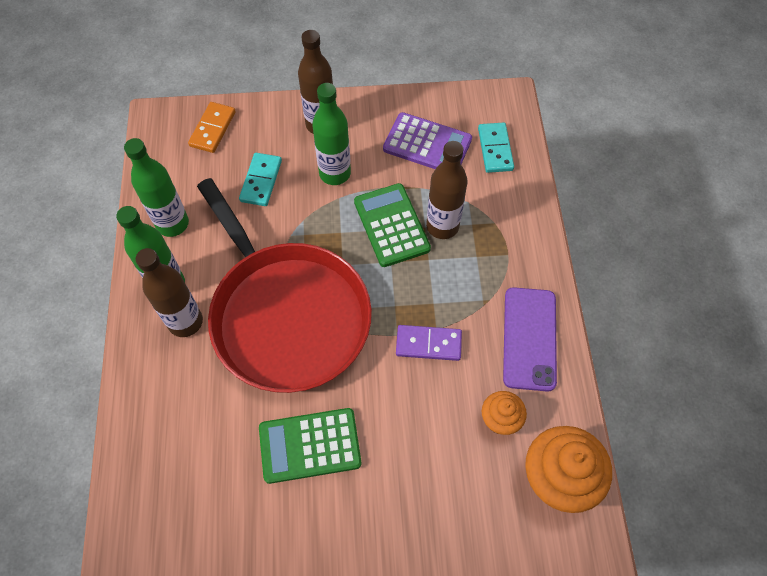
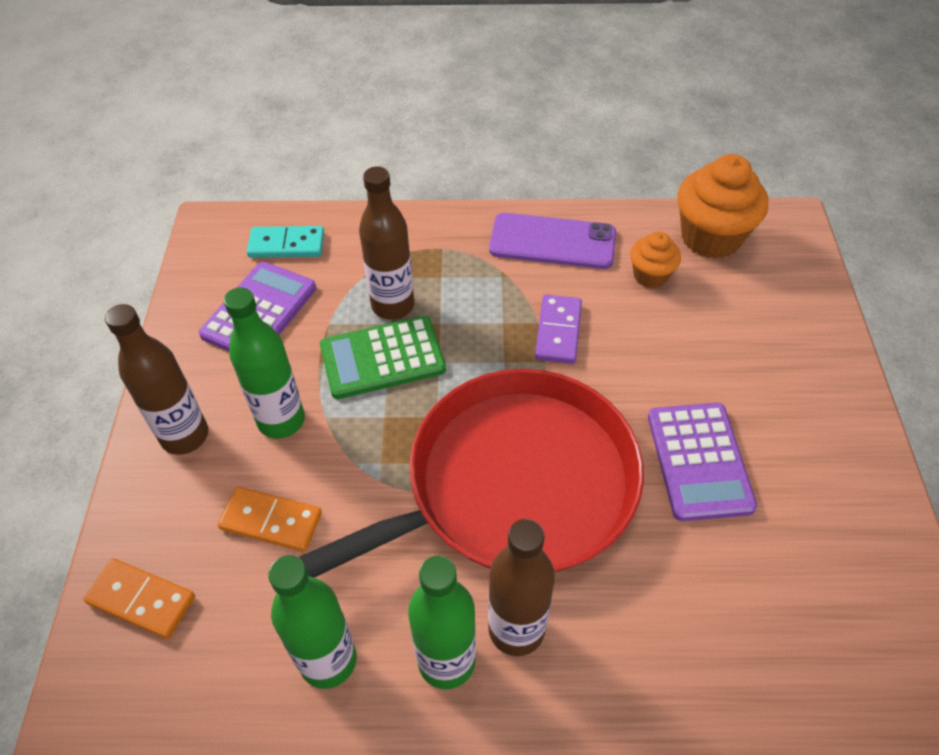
camera: 85 degrees left, 10 degrees down
(261, 181) = (271, 521): turquoise domino -> orange domino
(310, 446) = (699, 461): green calculator -> purple calculator

